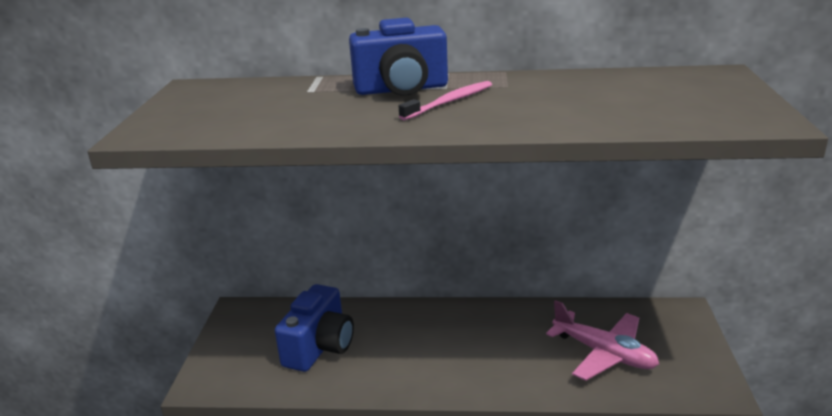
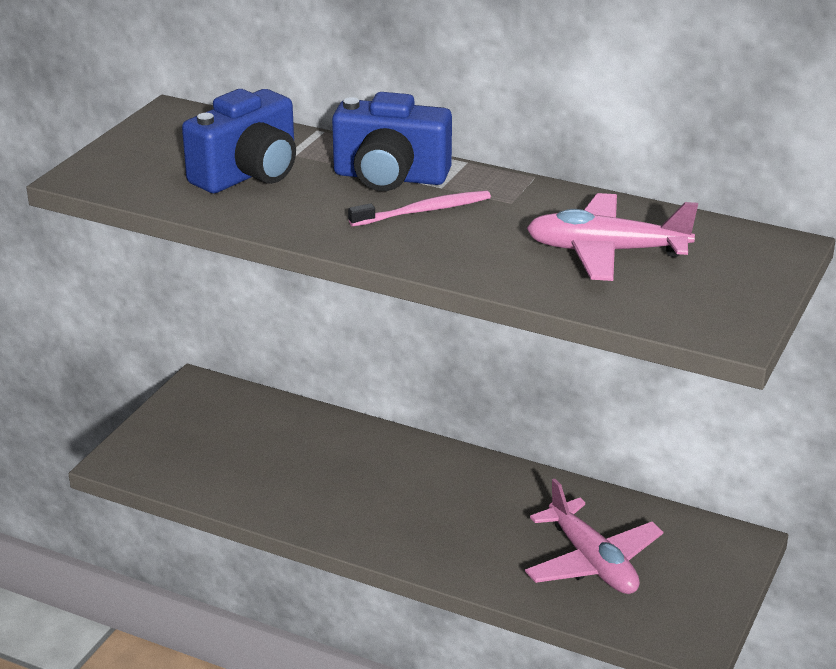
camera: 20 degrees right, 5 degrees up
(320, 347) = (267, 457): blue camera -> blue camera (248, 174)
(612, 97) = (606, 251): none -> pink plane

